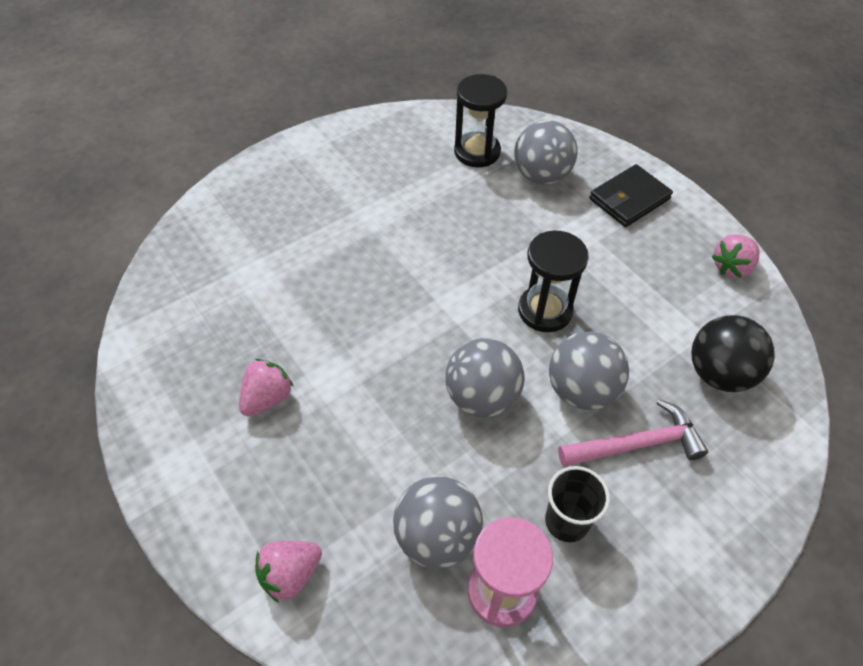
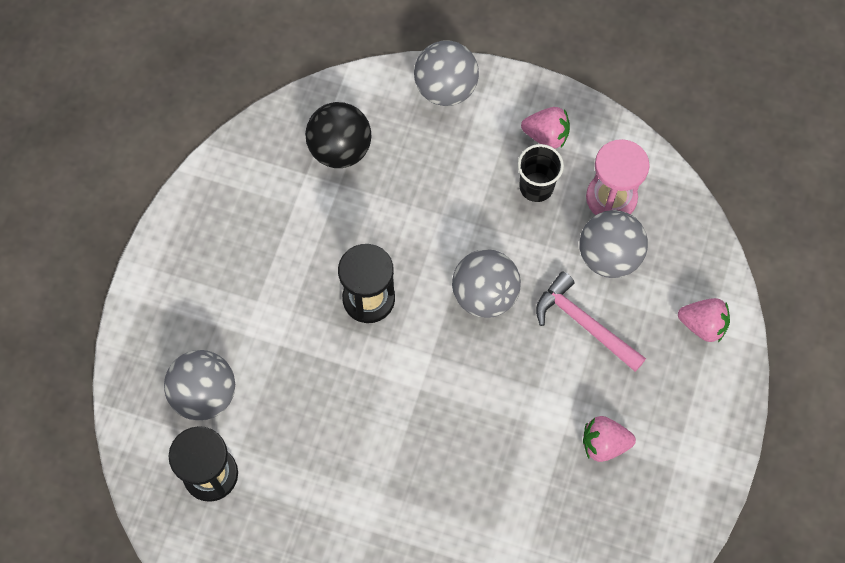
camera: 125 degrees left, 15 degrees up
(581, 390) = (426, 232): grey ball -> grey ball (446, 88)
(629, 199) = (184, 302): black wallet -> none
(636, 444) = (444, 174): pink hammer -> pink hammer (584, 324)
(731, 267) = (216, 185): pink strawberry -> pink strawberry (546, 135)

